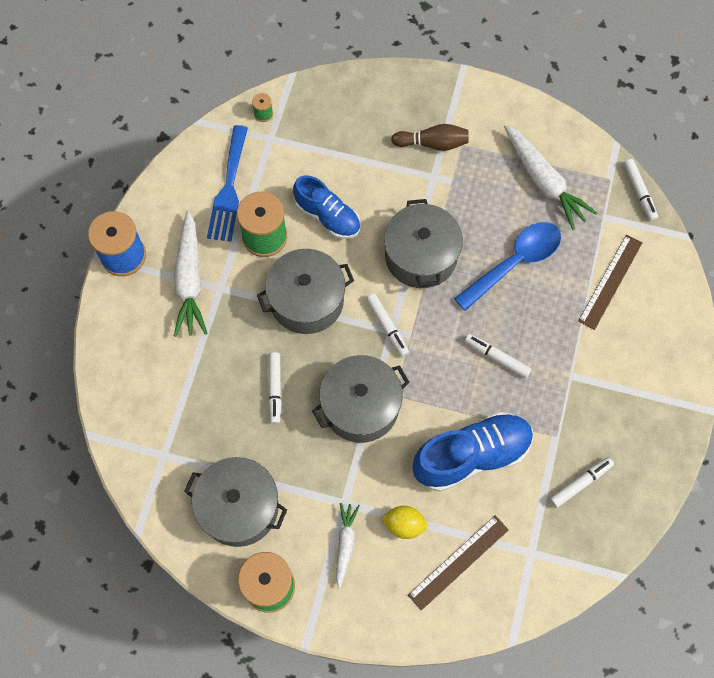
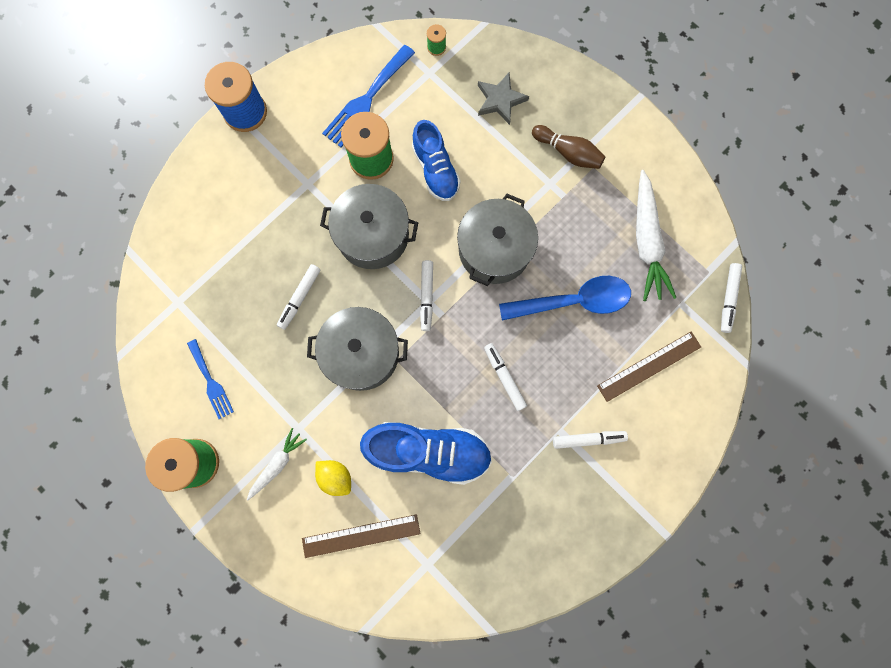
camera: 30 degrees right, 10 degrees up
(190, 280) = (287, 163): white carrot -> none
(239, 507) = (211, 382): grey pot -> blue fork
(347, 130) = (500, 100): none -> grey star
(580, 483) = (507, 530): white marker -> white marker (588, 439)

